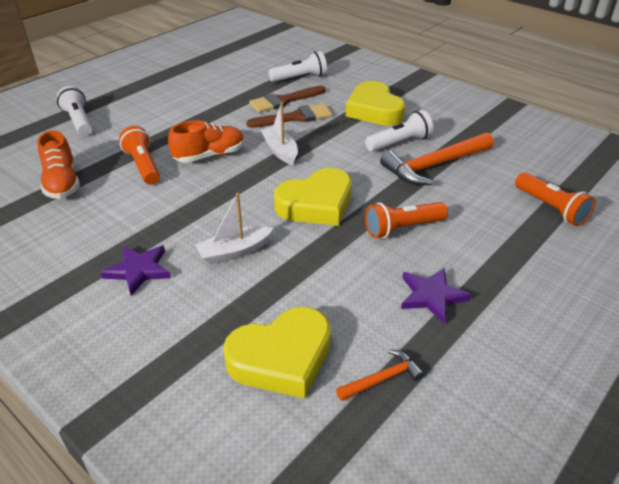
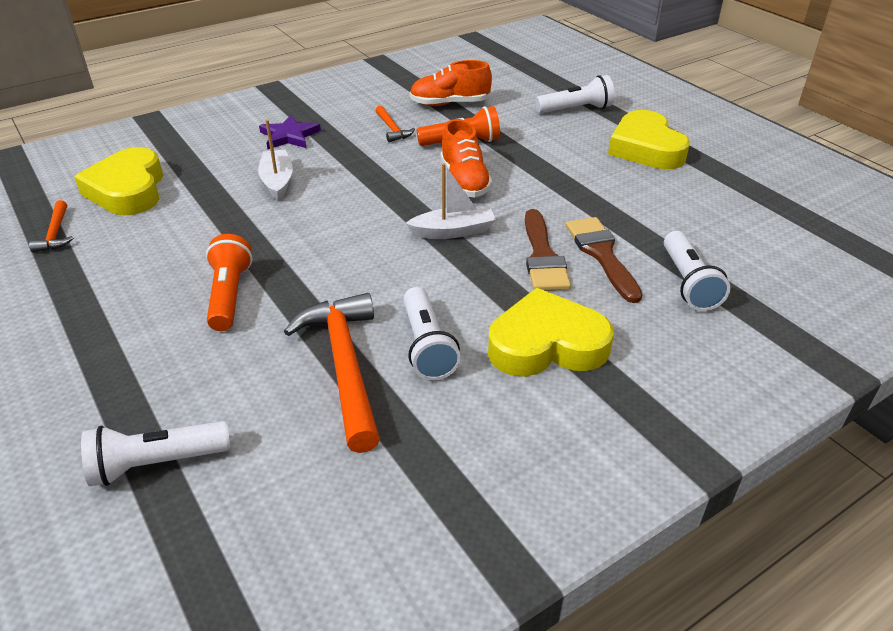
camera: 105 degrees right, 0 degrees up
(119, 206) = (392, 129): none -> orange hammer
(316, 204) = (320, 240): yellow heart -> yellow heart (646, 148)
(431, 296) = (111, 286): purple star -> none
(551, 208) = (156, 464): orange flashlight -> white flashlight

